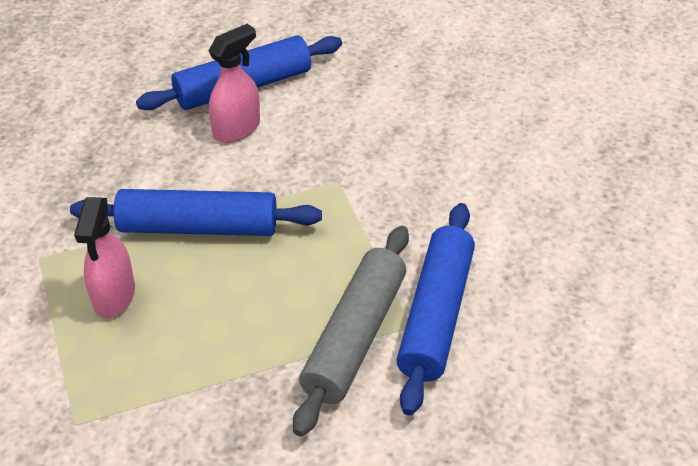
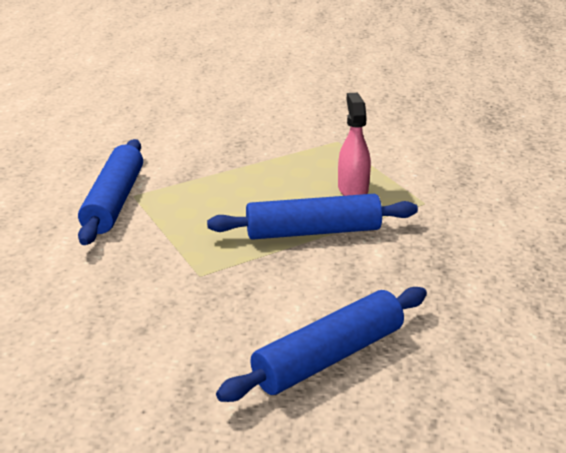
camera: 170 degrees right, 15 degrees down
(237, 129) = (315, 310): pink spray bottle -> none
(355, 337) = (173, 186): grey rolling pin -> none

